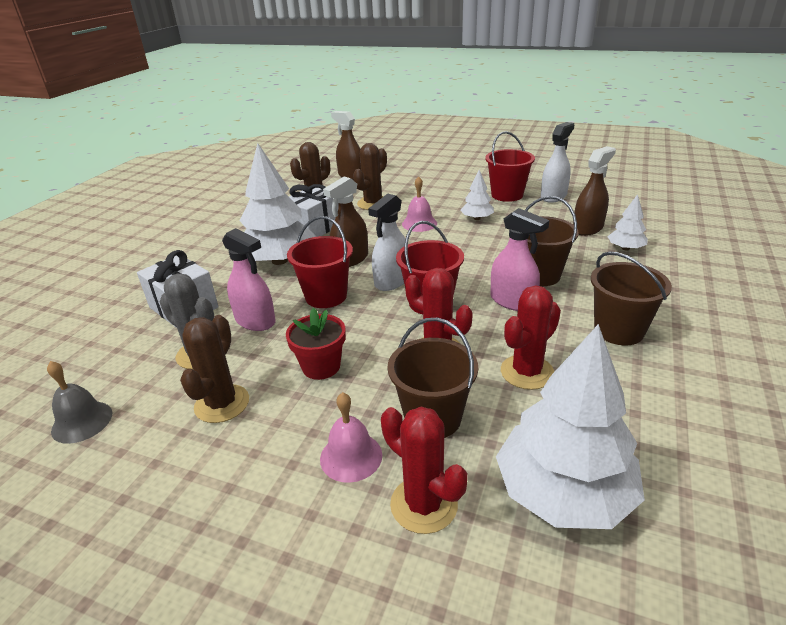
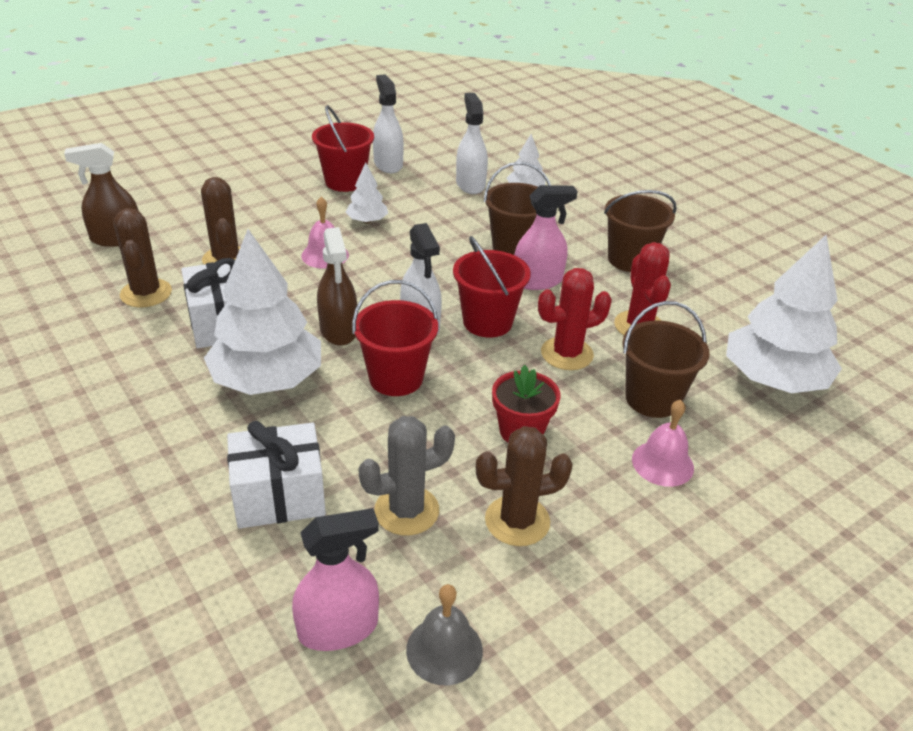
camera: 60 degrees left, 5 degrees up
(222, 404) = (517, 521): brown cactus -> brown cactus turned 60 degrees counterclockwise
(255, 321) = (384, 446): pink spray bottle -> pink spray bottle (338, 628)
(424, 504) = (742, 447): red cactus -> none
(588, 228) = (470, 184): brown spray bottle -> white spray bottle

